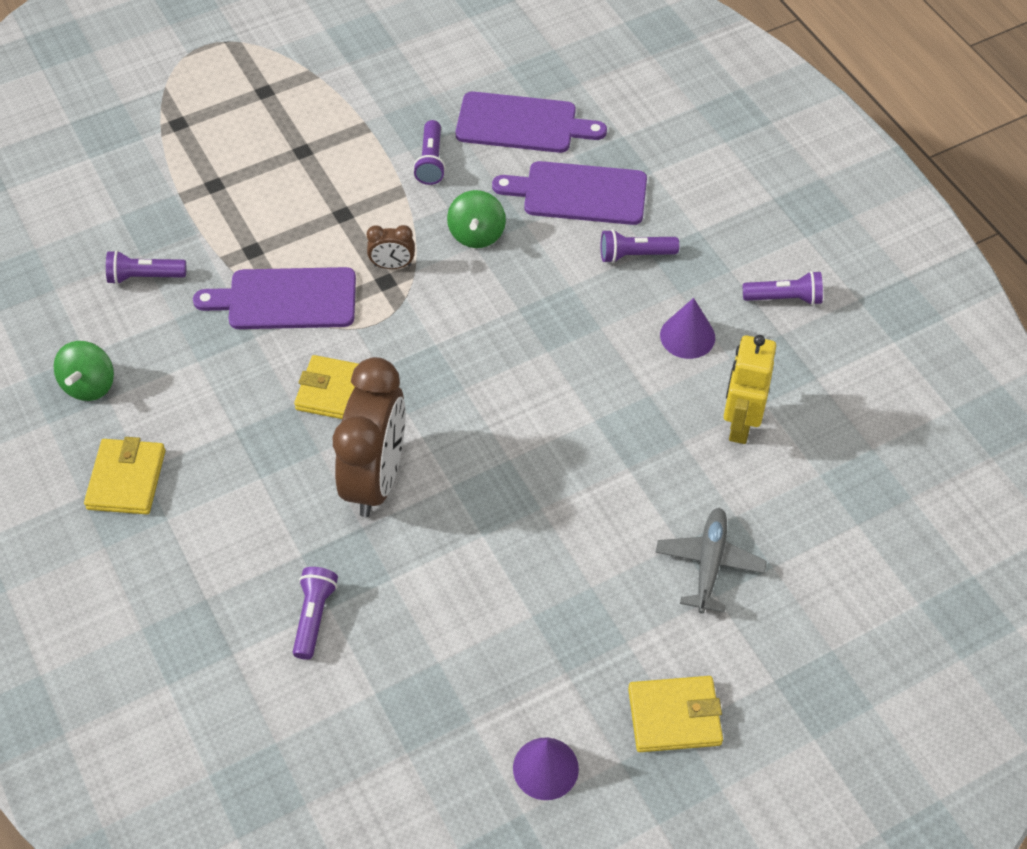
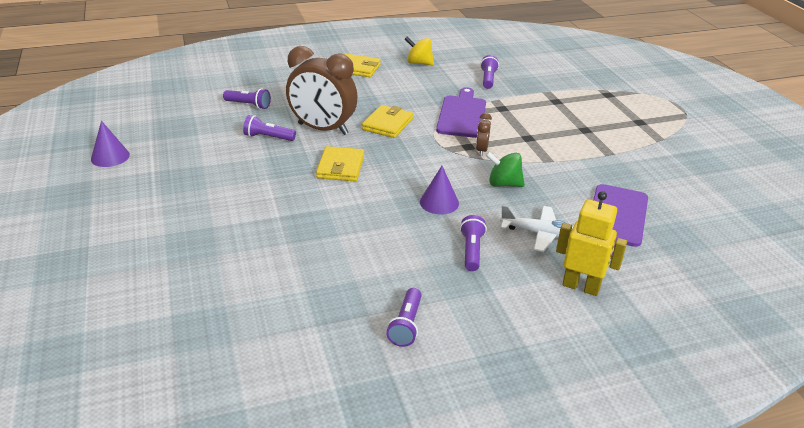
camera: 100 degrees right, 20 degrees down
(89, 385) = (419, 63): green spinning top -> yellow spinning top
(431, 161) = (575, 174): purple flashlight -> purple flashlight (268, 137)
(579, 193) = (540, 234): purple cutting board -> white plane
(674, 716) = (100, 203): yellow wallet -> yellow wallet (340, 167)
(687, 336) = (384, 262): purple cone -> purple cone (439, 202)
(709, 564) = (189, 235): grey plane -> none
(740, 424) = (292, 272): yellow robot -> yellow robot (581, 286)

